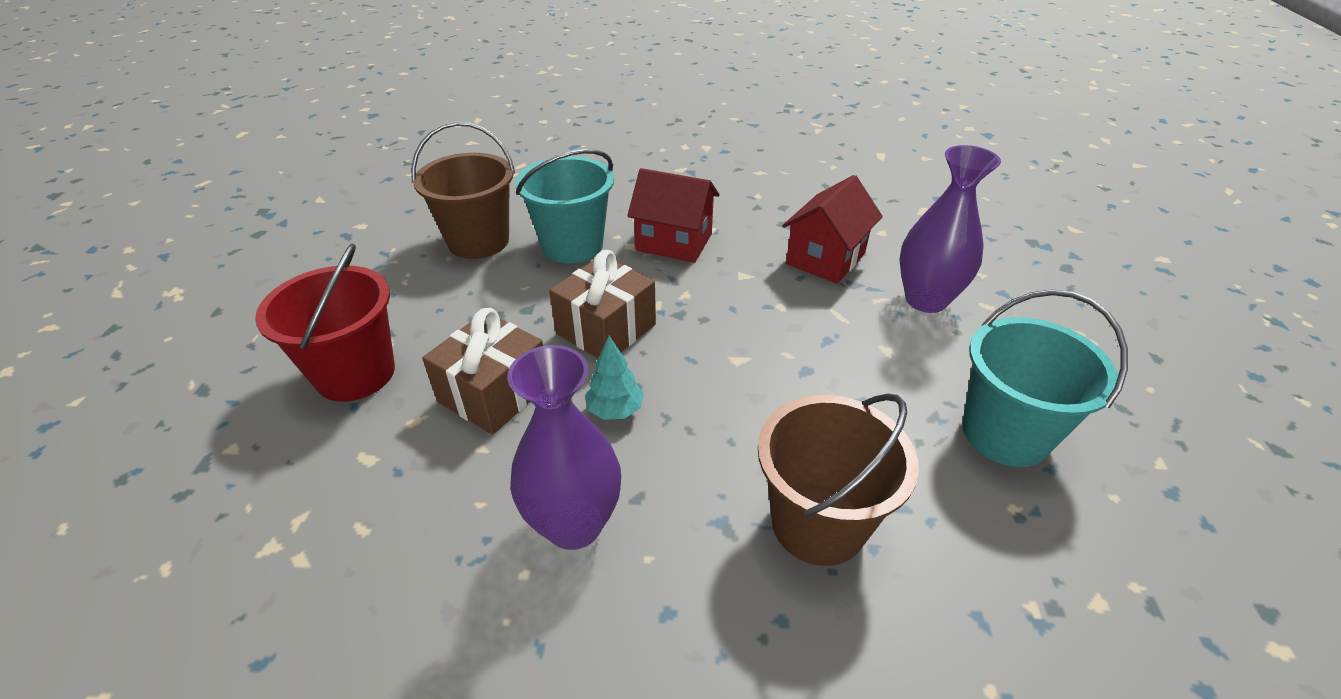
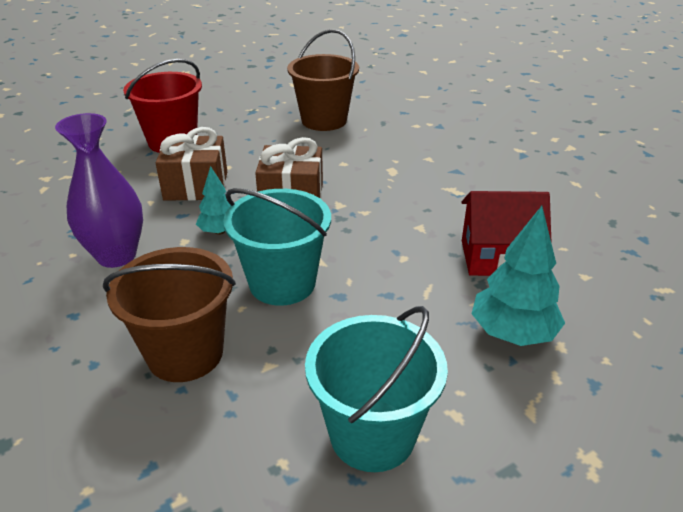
camera: 55 degrees right, 5 degrees down
(572, 245) = (362, 150): turquoise bucket -> turquoise bucket (282, 283)
(674, 242) = (420, 184): red house -> none
(926, 300) = (512, 333): purple vase -> turquoise tree

